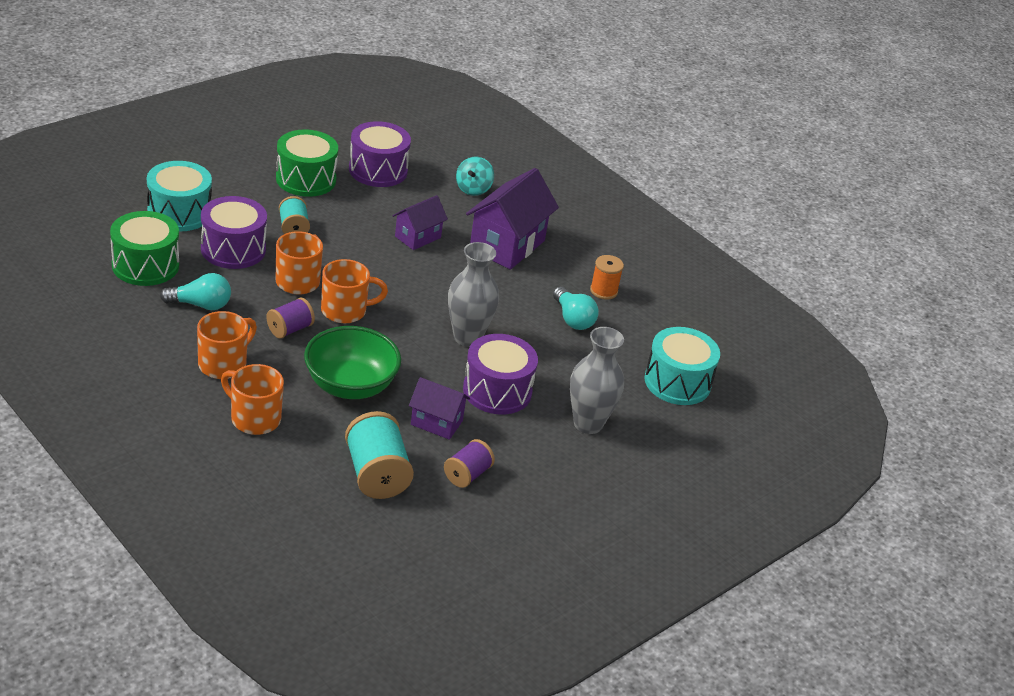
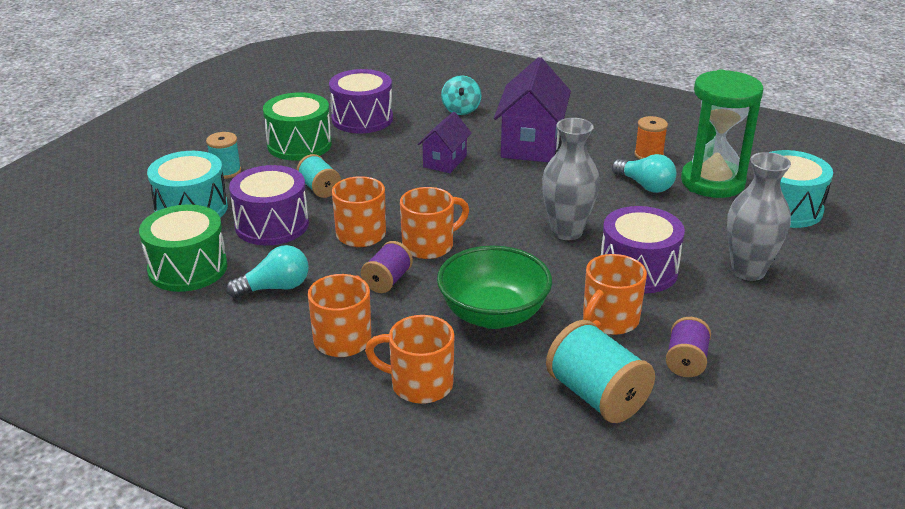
camera: 15 degrees left, 5 degrees down
(228, 186) = (226, 171): none -> turquoise spool
(436, 422) = (609, 320): purple house -> orange mug
(636, 336) = (712, 182): none -> green hourglass

